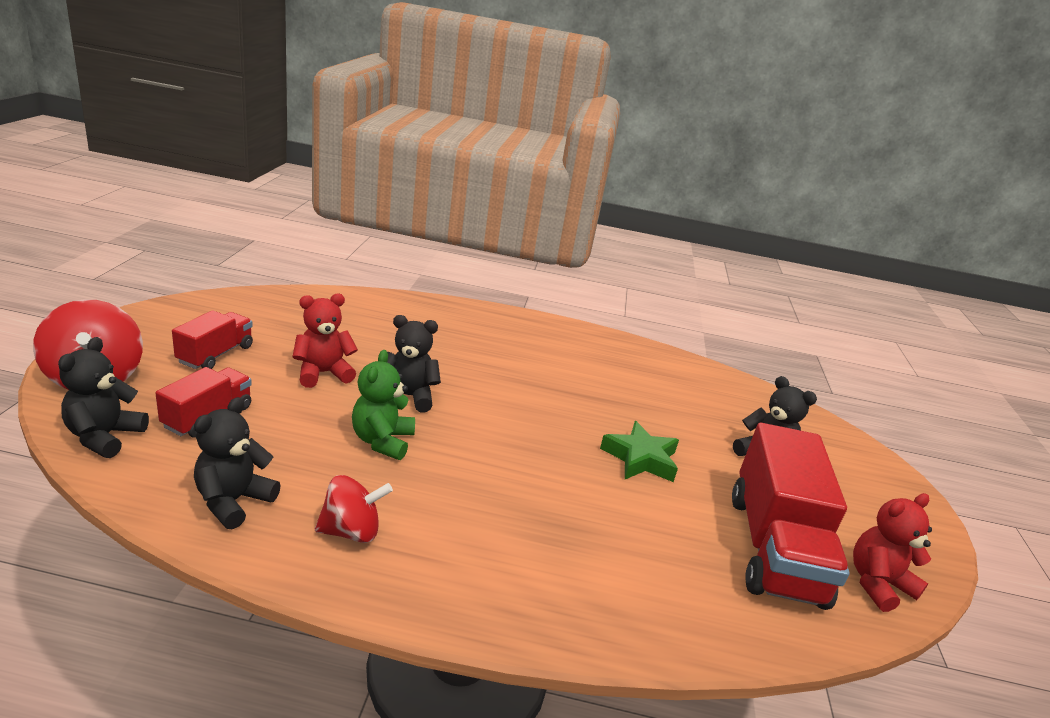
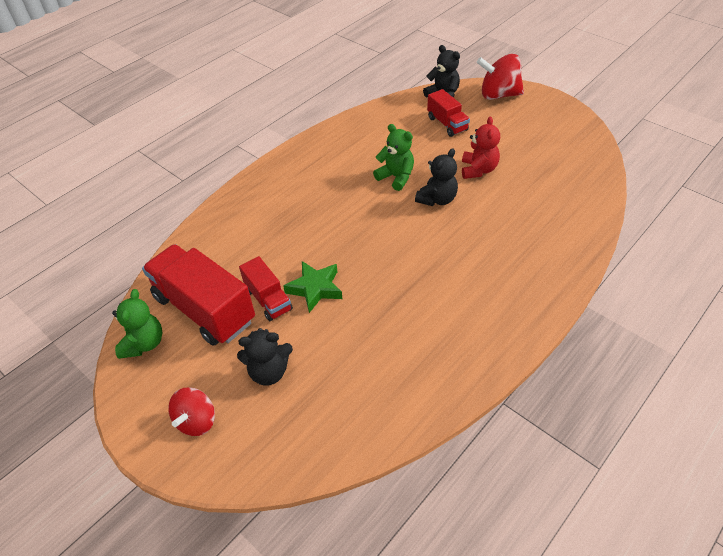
camera: 130 degrees right, 20 degrees up
(216, 354) = (514, 133): red truck -> red truck (268, 299)
(233, 501) = (375, 124): black teddy bear -> none
(351, 531) = (334, 152): red spinning top -> red spinning top (196, 421)
(877, 584) = (144, 343): red teddy bear -> green teddy bear

